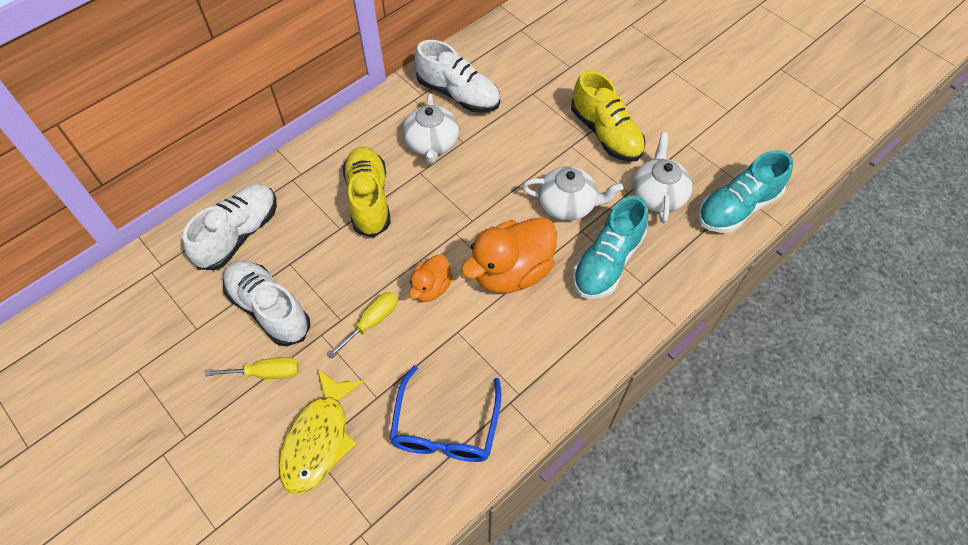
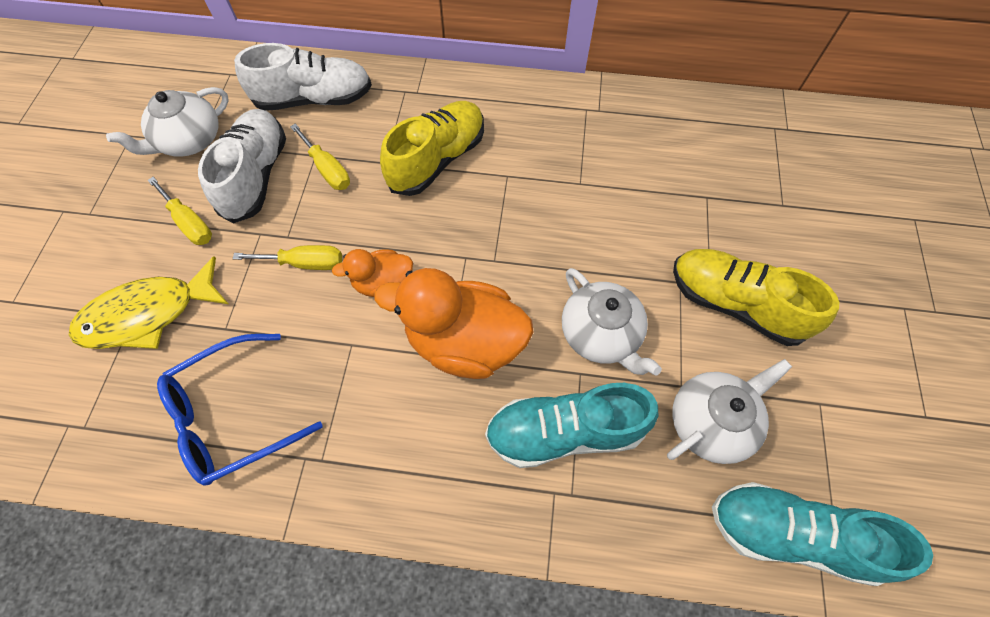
camera: 50 degrees right, 5 degrees up
(310, 264) = (327, 169): none -> yellow screwdriver
(432, 143) = (551, 160): white teapot -> white teapot (189, 141)
(458, 94) = (632, 137): white shoe -> none
(606, 133) = (735, 304): yellow shoe -> yellow shoe turned 105 degrees clockwise

